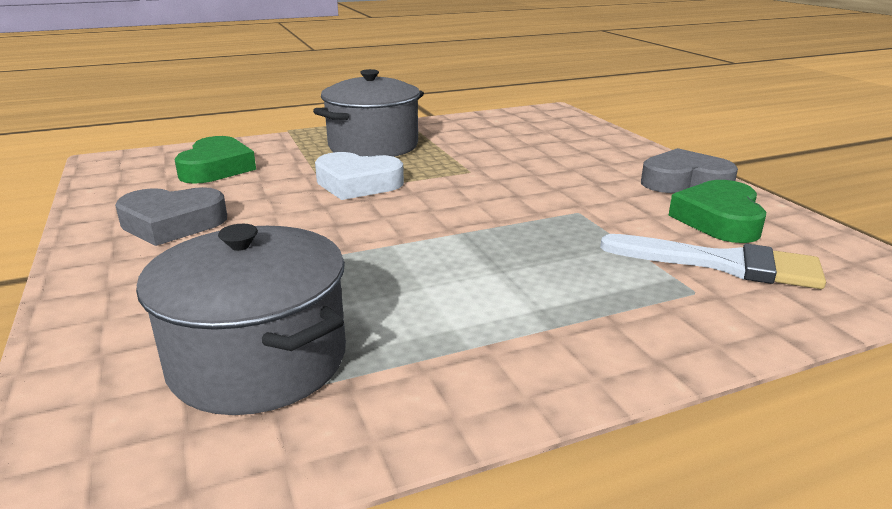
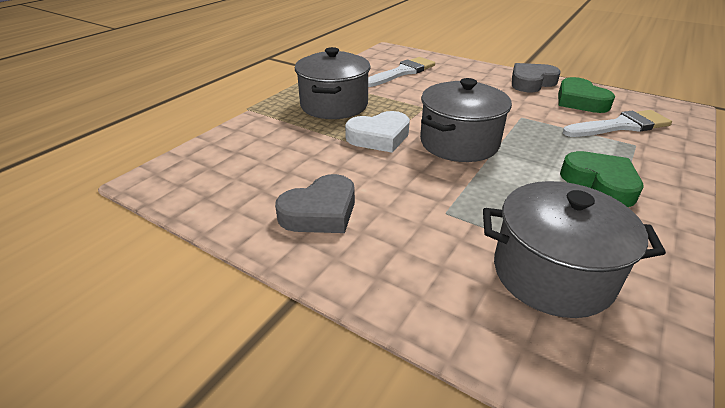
camera: 35 degrees left, 10 degrees up
(216, 168) = (259, 157): green heart -> green heart (600, 183)
(434, 213) = (459, 143): none -> grey pot
(519, 134) = (402, 72): none -> white brush

